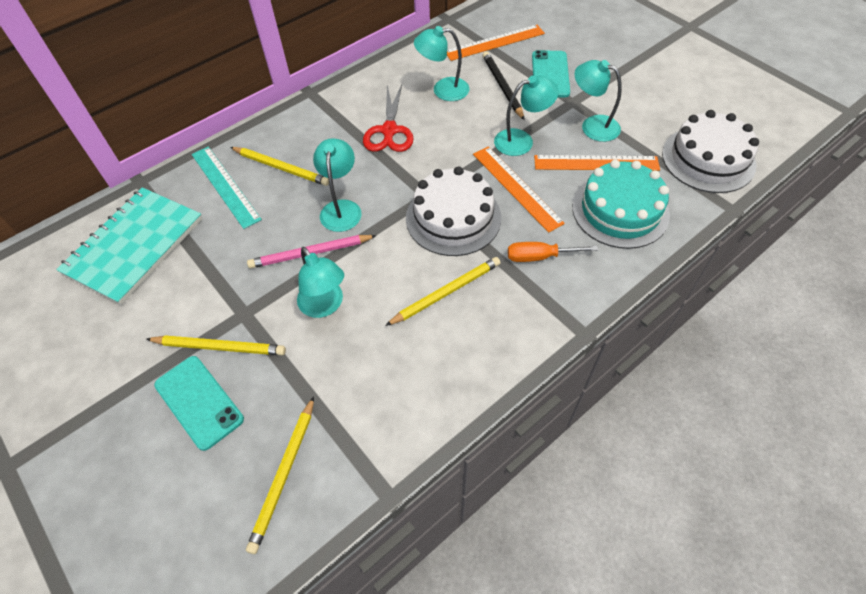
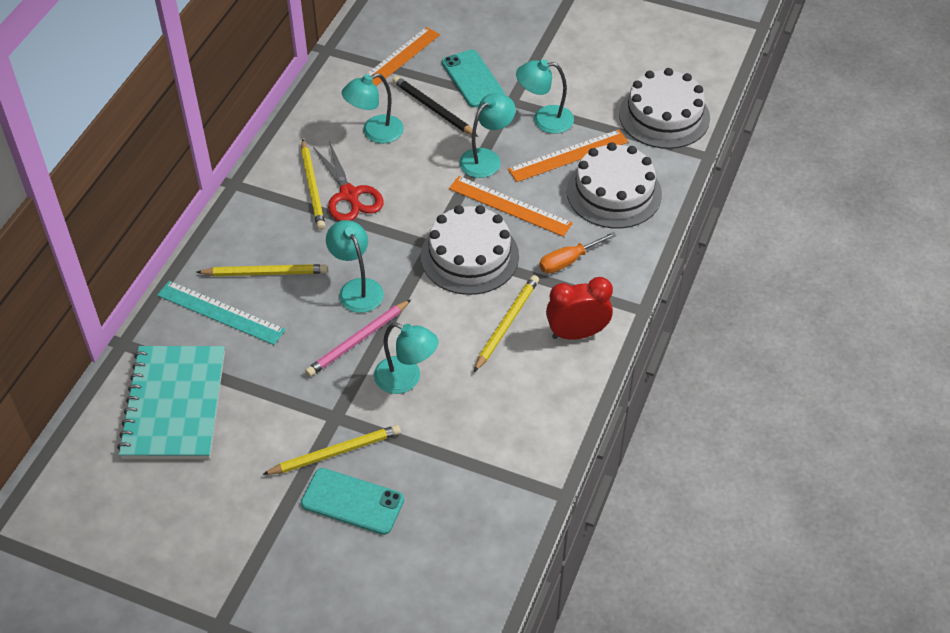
camera: 30 degrees left, 5 degrees down
(284, 475) = (469, 519): yellow pencil -> yellow pencil (313, 187)
(506, 330) = (577, 333): none -> red clock
(620, 210) = (614, 192): turquoise cake -> white cake

